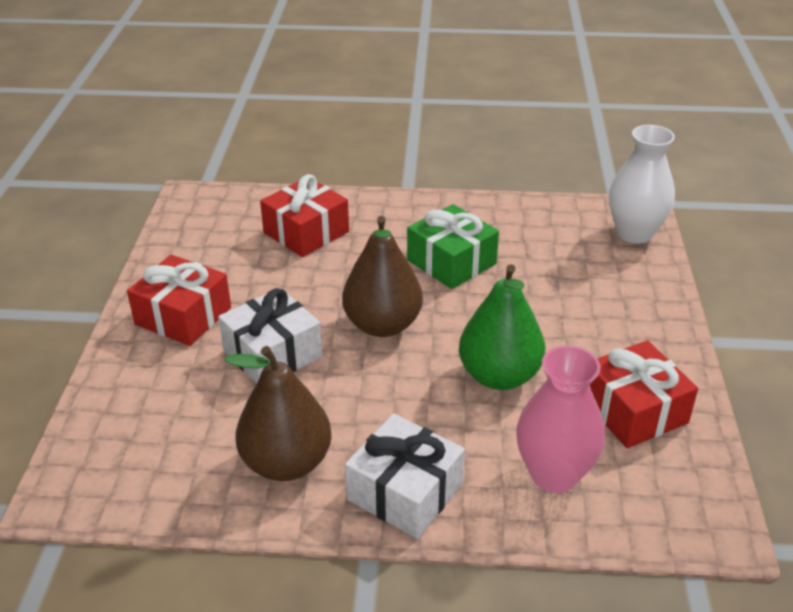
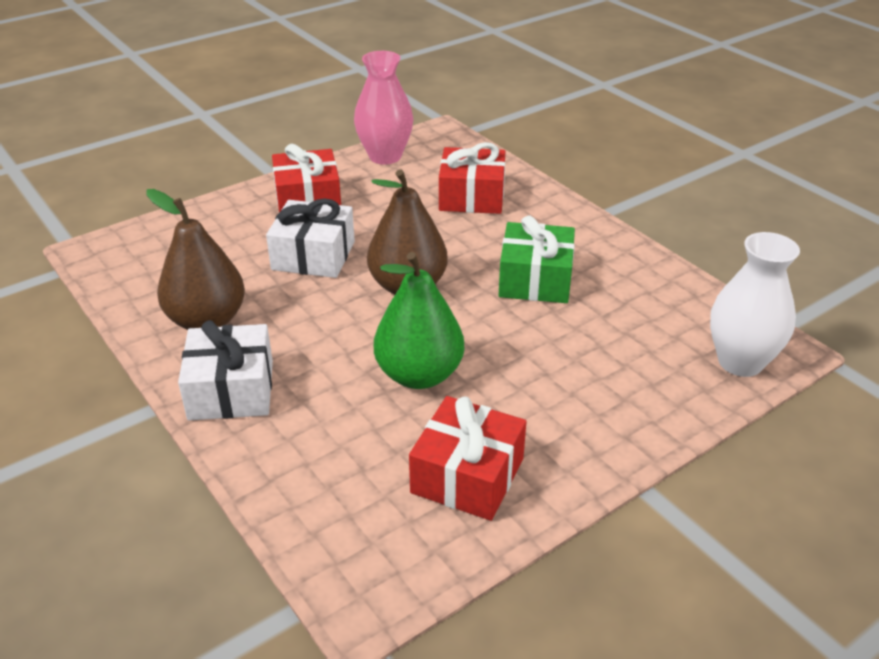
camera: 50 degrees right, 0 degrees up
(554, 474) = (330, 462): pink vase -> pink vase (385, 156)

